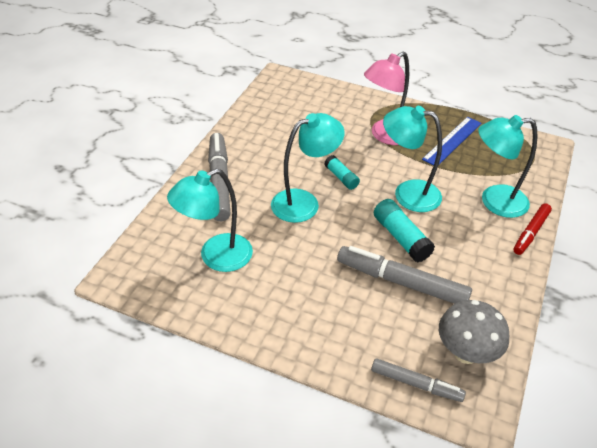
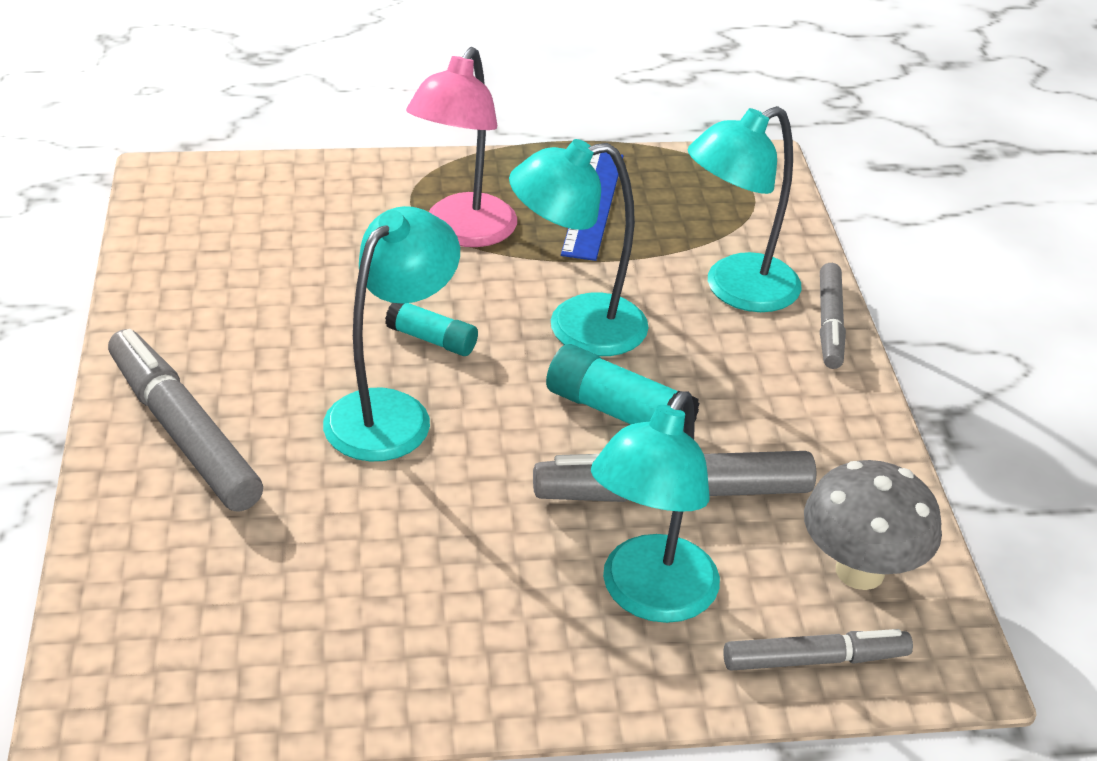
camera: 30 degrees left, 5 degrees down
(216, 257) = (284, 585): turquoise lamp -> turquoise lamp (649, 596)
(530, 232) = (829, 324): red marker -> grey marker

